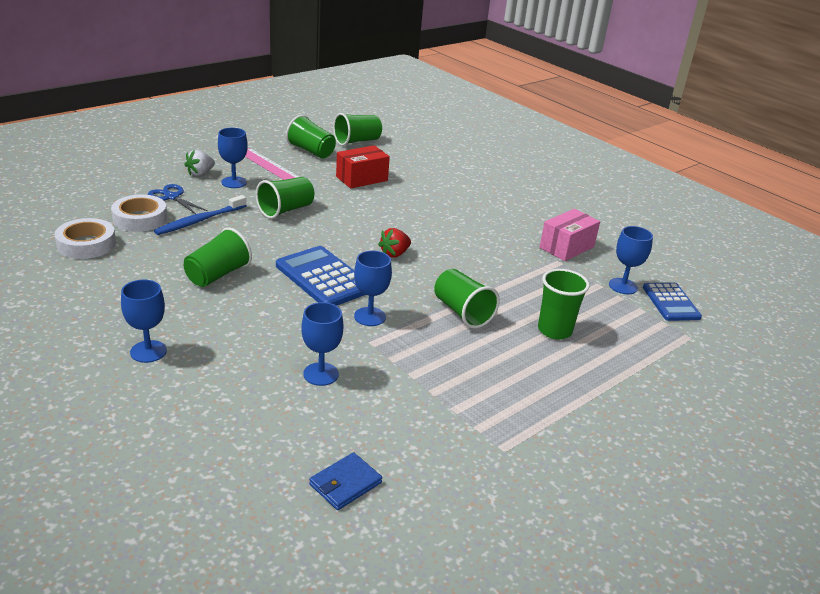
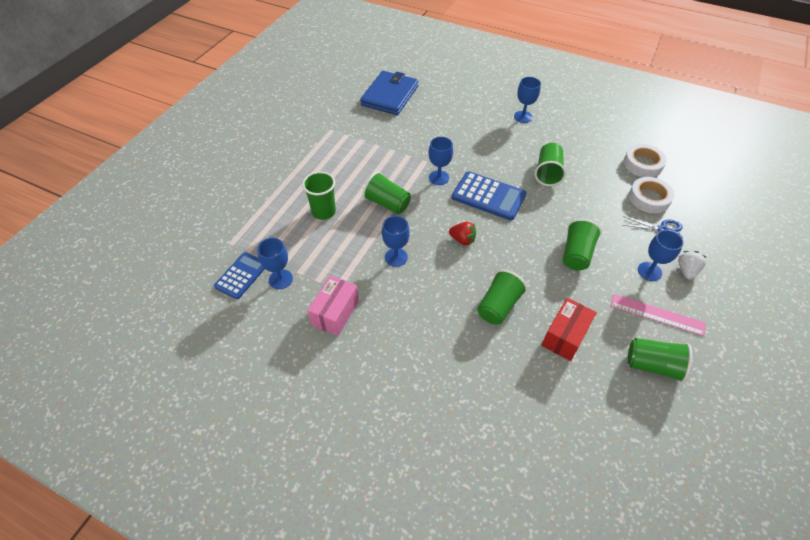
camera: 160 degrees right, 20 degrees up
(199, 221) = (614, 213): blue toothbrush -> none
(321, 374) = (436, 134): blue goblet -> blue goblet (396, 257)
(345, 484) = (390, 95): blue wallet -> blue wallet, size x2.10
(357, 141) = (636, 421): green cup -> green cup (498, 306)
(394, 254) = (462, 240): red strawberry -> red strawberry turned 90 degrees clockwise
(671, 302) = (241, 275): blue calculator -> blue calculator turned 60 degrees clockwise

